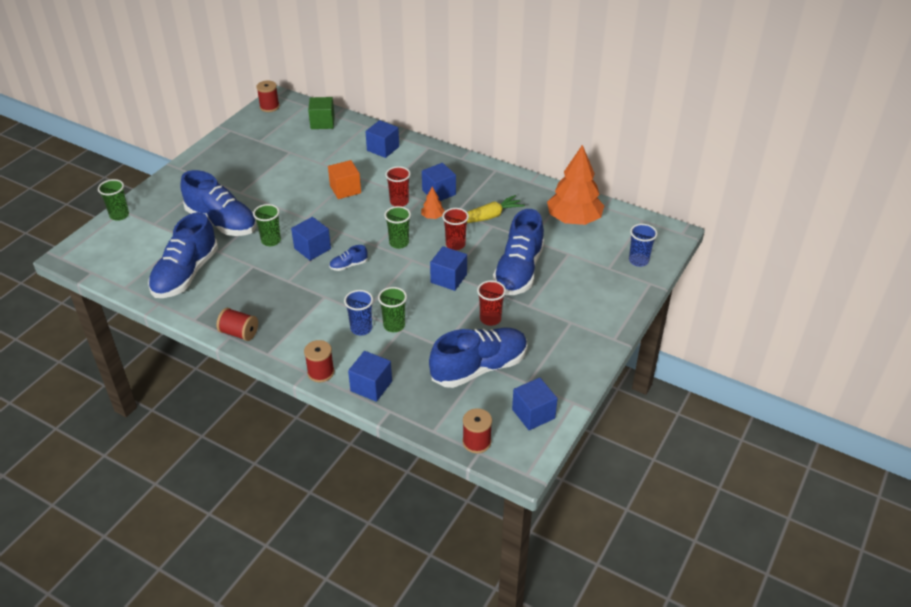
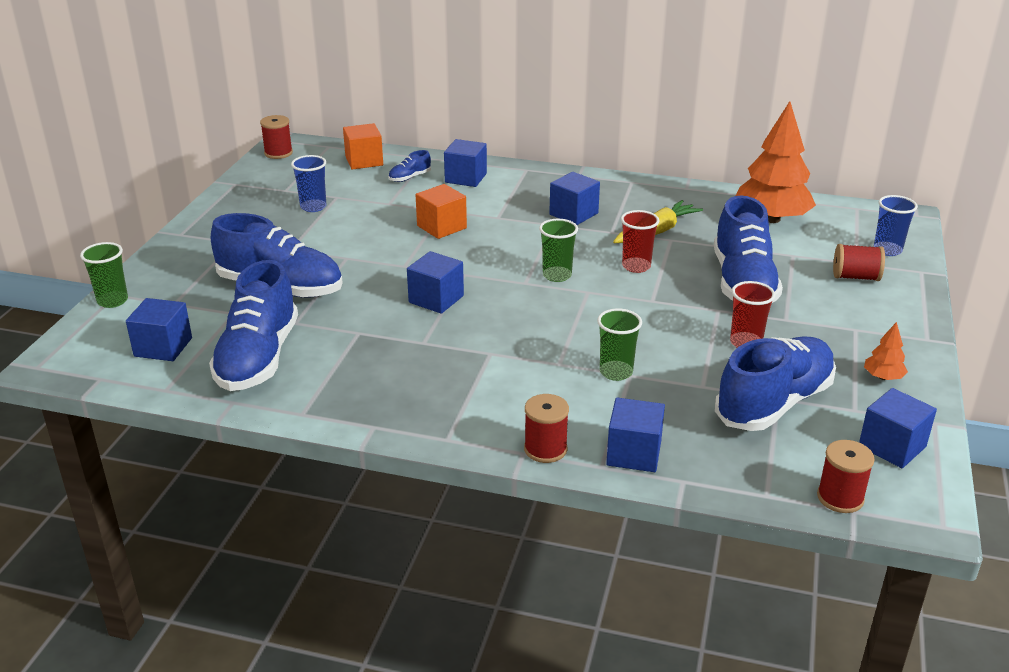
camera: 15 degrees left, 10 degrees down
(239, 333) = (386, 419): red spool -> red spool (855, 277)
(271, 241) = (368, 299): green cup -> none
(322, 122) = (364, 161): green cube -> orange cube
(348, 265) = (502, 311): blue shoe -> blue shoe (409, 177)
(361, 328) = (570, 383): blue cup -> blue cup (313, 207)
(399, 202) = (526, 231): red cup -> none
(432, 216) = (583, 240): orange tree -> orange tree (883, 377)
(448, 278) = (654, 305): blue cube -> blue cube (163, 347)

